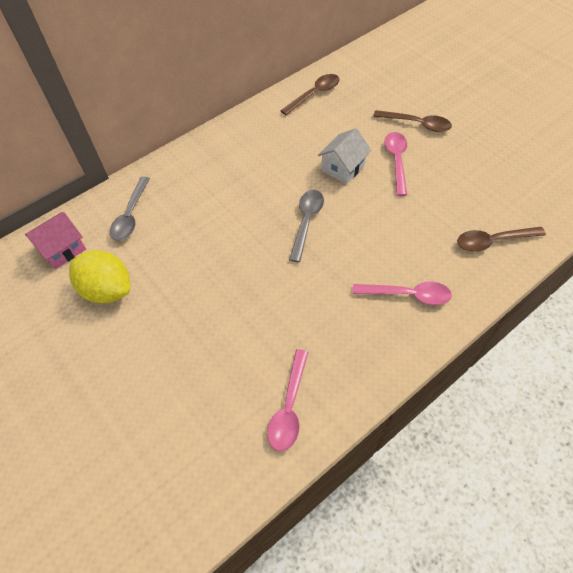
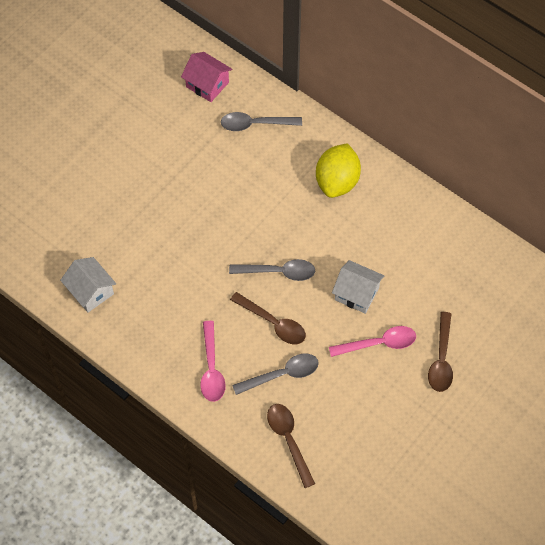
camera: 75 degrees right, 5 degrees up
(108, 290) = (173, 133): yellow lemon -> yellow lemon (337, 181)
(289, 407) = (91, 291): pink spoon -> white house
(314, 94) = (464, 248): brown spoon -> brown spoon (273, 323)
(421, 236) = (282, 374): none -> grey spoon

